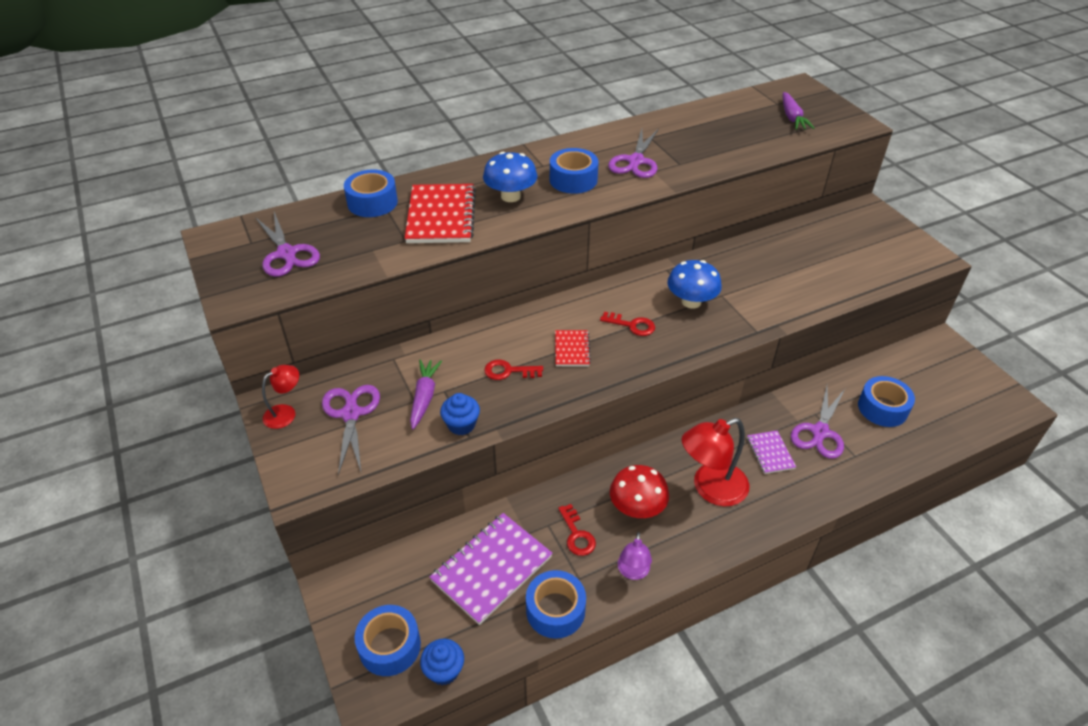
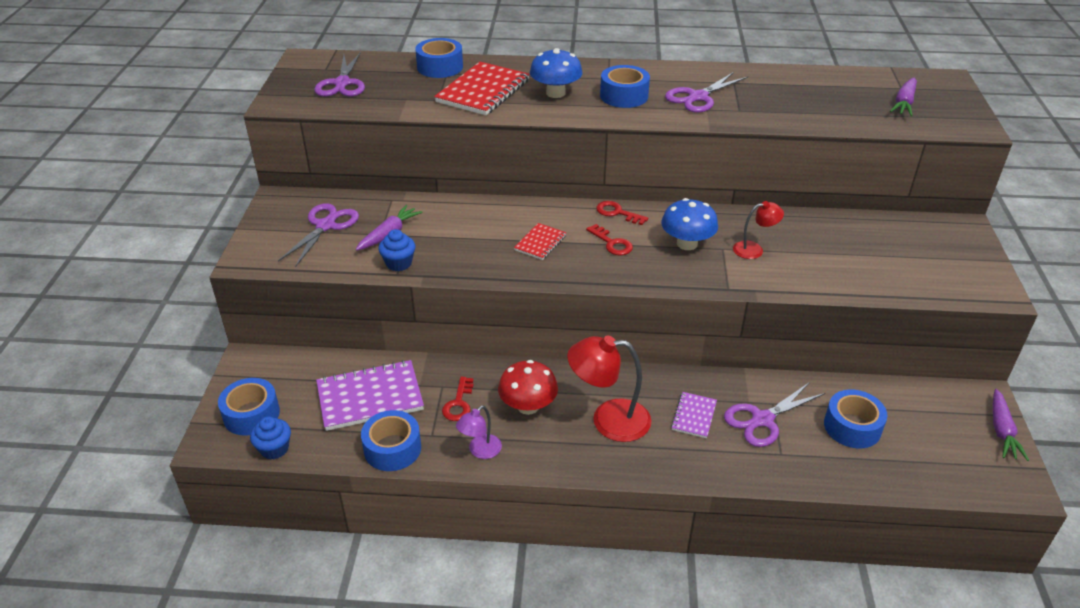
camera: 30 degrees right, 5 degrees down
(286, 413) = (282, 208): red lamp -> red lamp (754, 249)
(509, 371) = (472, 240): red key -> red key (617, 213)
(973, 365) = (1001, 430): none -> purple carrot

